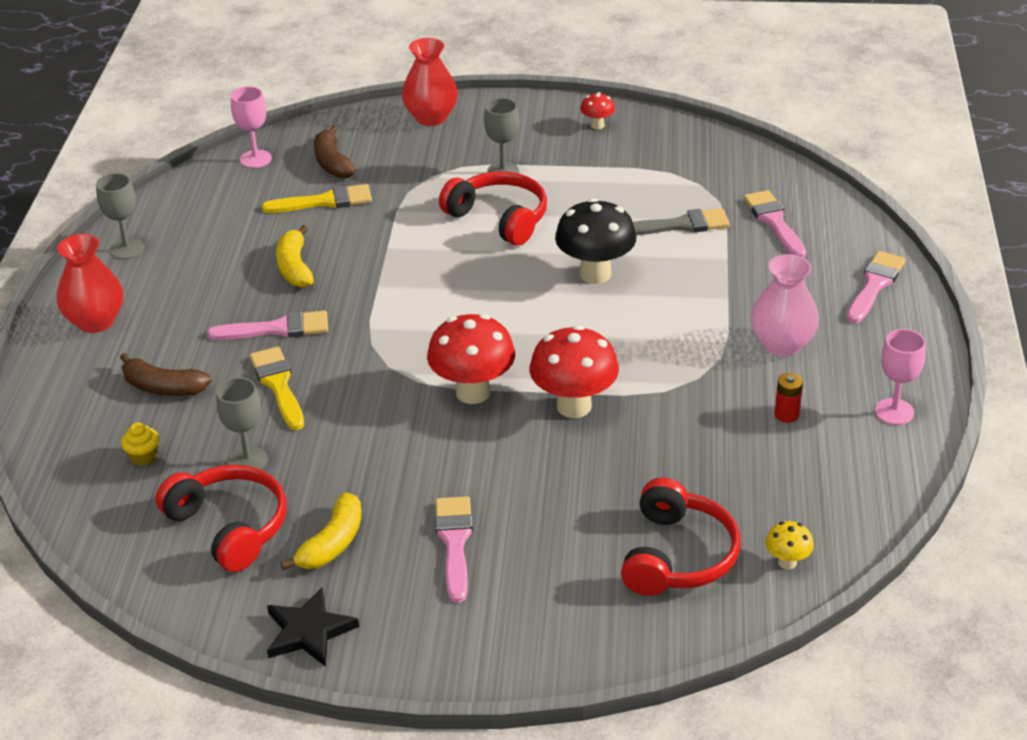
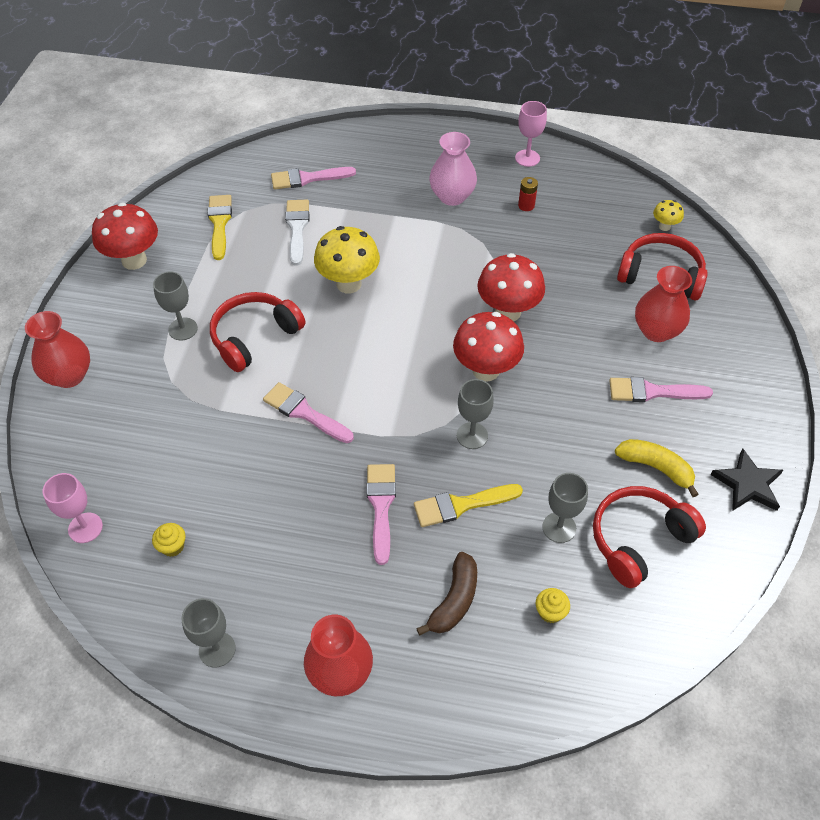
camera: 85 degrees left, 15 degrees up
(234, 208) = (172, 546): none -> yellow cupcake
(295, 267) = (289, 492): yellow banana -> none
(325, 201) = (186, 466): yellow brush -> yellow brush (220, 223)
(332, 163) = (119, 458): brown banana -> none
(373, 387) = (472, 435): none -> grey goblet
(565, 549) = (656, 331): none -> red vase
(595, 274) = (348, 284): black mushroom -> yellow mushroom
(597, 125) = (134, 260): red mushroom -> red mushroom, size x2.06
(680, 225) = (297, 228): grey brush -> white brush
(874, 285) = (394, 143): pink brush -> pink brush (304, 412)

